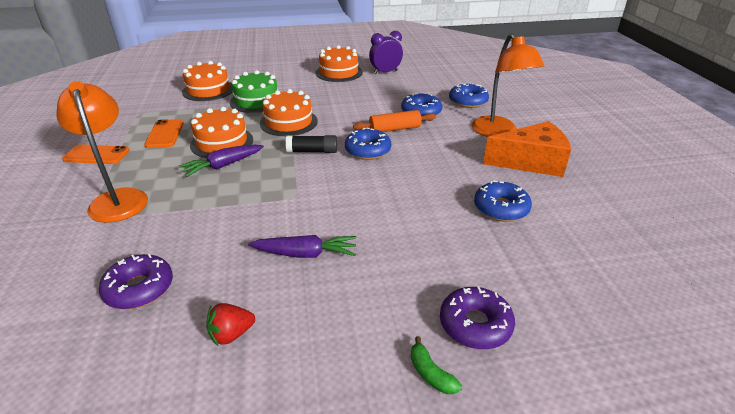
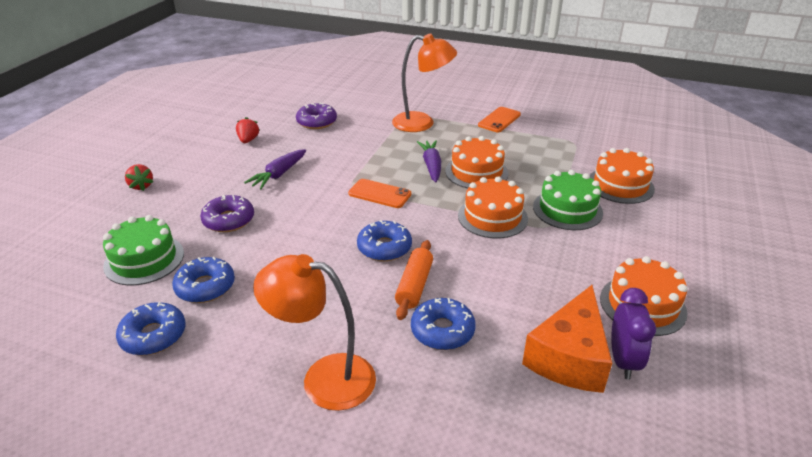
camera: 120 degrees right, 0 degrees up
(164, 134) = (517, 149): orange phone -> orange phone (379, 194)
(312, 151) = (414, 214): black glue stick -> none
(431, 373) = (141, 186): green banana -> red strawberry
(468, 101) = (440, 404): blue donut -> blue donut (153, 335)
(475, 324) = (140, 213): purple donut -> purple donut (229, 220)
(522, 264) = (144, 259): none -> green cake
(531, 162) = (237, 362): orange cheese -> orange cheese (569, 357)

